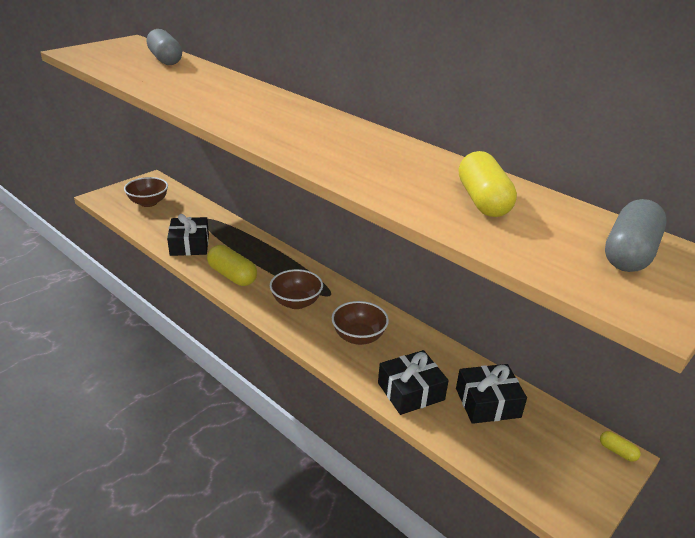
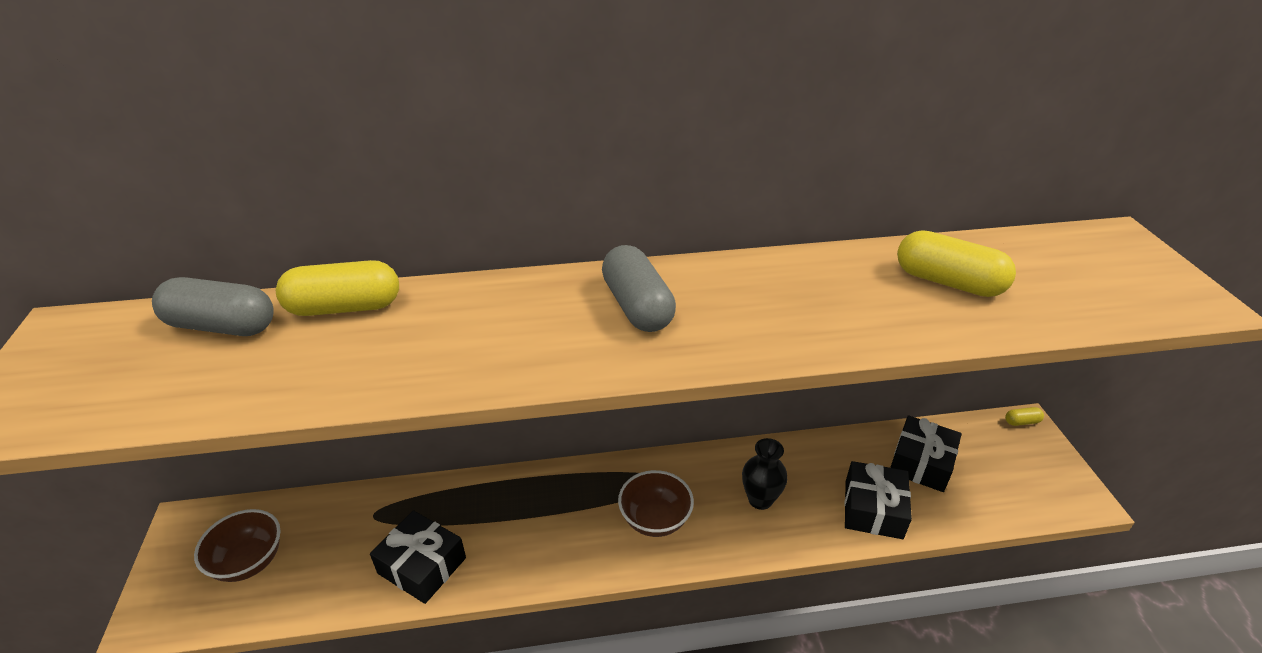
camera: 50 degrees left, 5 degrees up
(232, 276) = (543, 554): yellow capsule -> yellow capsule (344, 307)
(358, 337) = (760, 499): brown bowl -> black vase
(629, 253) = (1093, 260): grey capsule -> grey capsule (637, 306)

